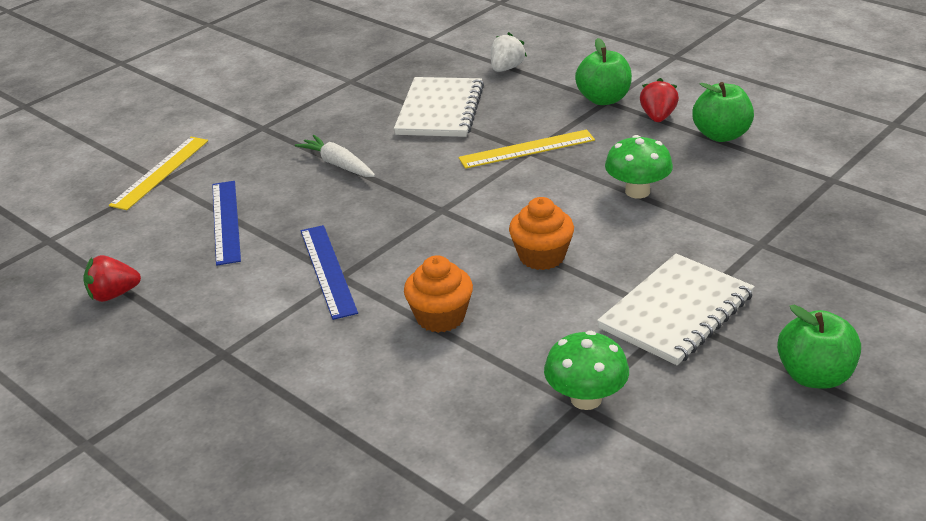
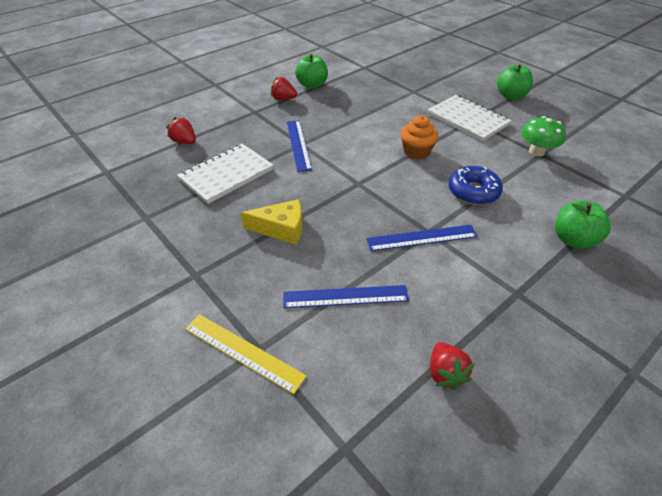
camera: 85 degrees left, 10 degrees up
(338, 164) = (281, 229): white carrot -> yellow cheese
(440, 110) = (226, 175): white notebook -> white notebook turned 60 degrees counterclockwise
(440, 317) = (473, 192): orange cupcake -> blue donut
(506, 68) = (184, 142): white strawberry -> red strawberry
(527, 149) = (298, 145): yellow ruler -> blue ruler
(603, 99) = (252, 112): green apple -> green apple (573, 240)
(637, 191) = (359, 115): green mushroom -> none

